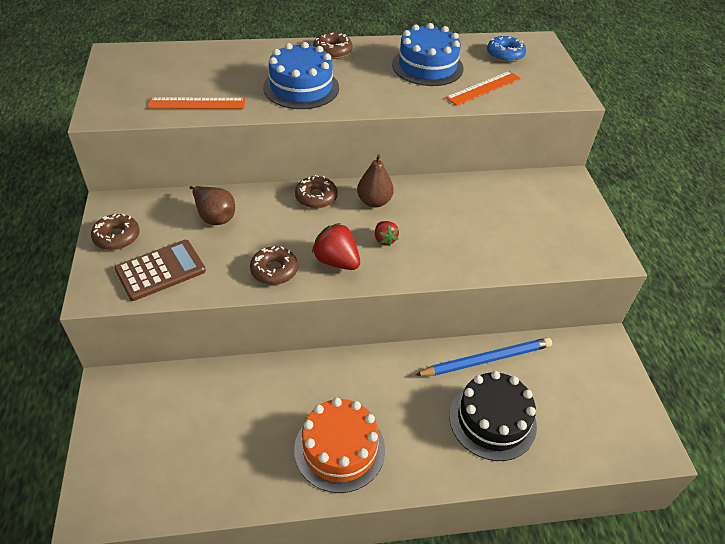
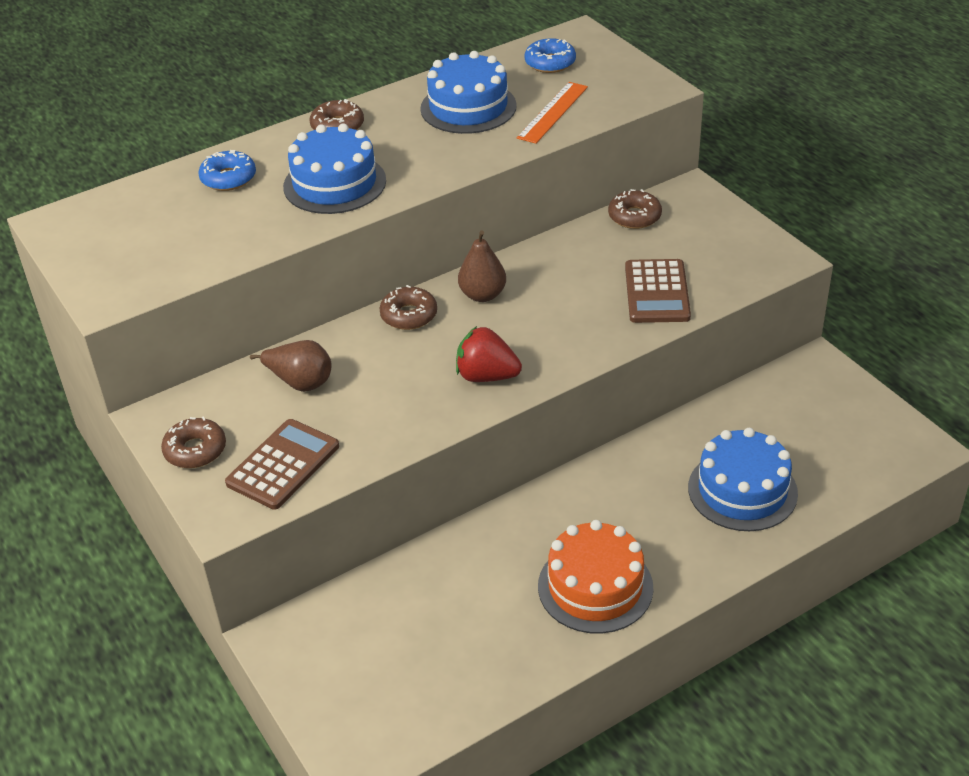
camera: 20 degrees left, 5 degrees down
(197, 103) = (220, 246): orange ruler -> none
(238, 62) = (228, 178): none -> blue donut
(274, 270) = (421, 413): brown donut -> brown donut (634, 216)
(384, 240) = (525, 332): red strawberry -> none
(486, 359) = (698, 432): blue pencil -> none
(492, 420) = (742, 490): black cake -> blue cake
(497, 245) = (656, 292): none -> brown calculator

